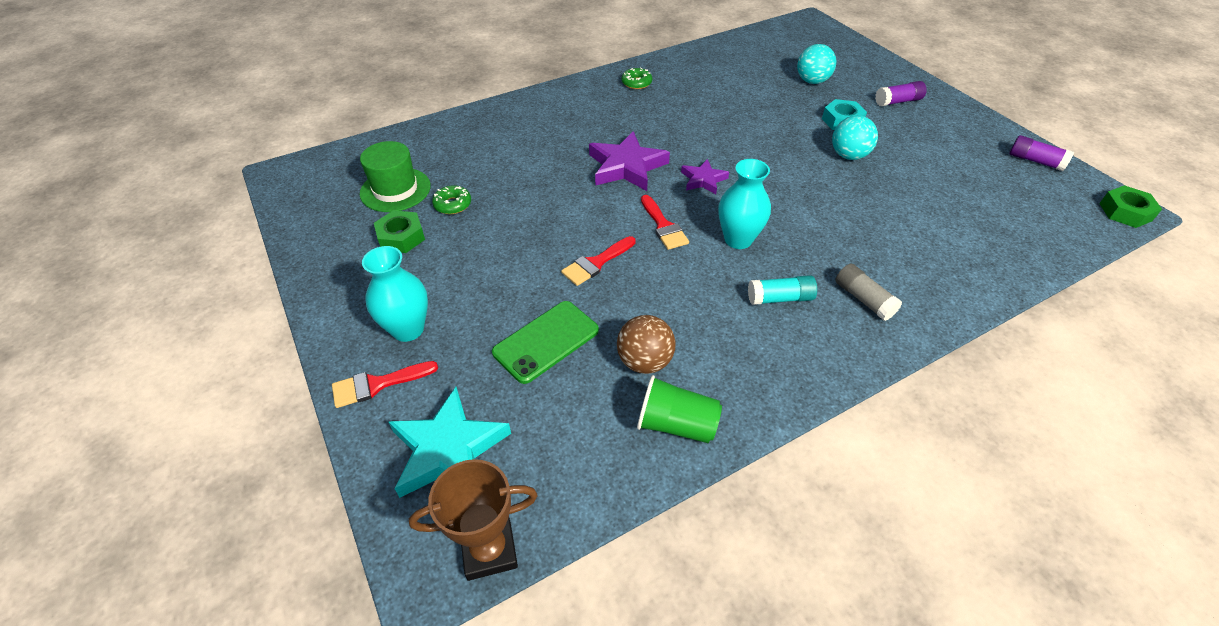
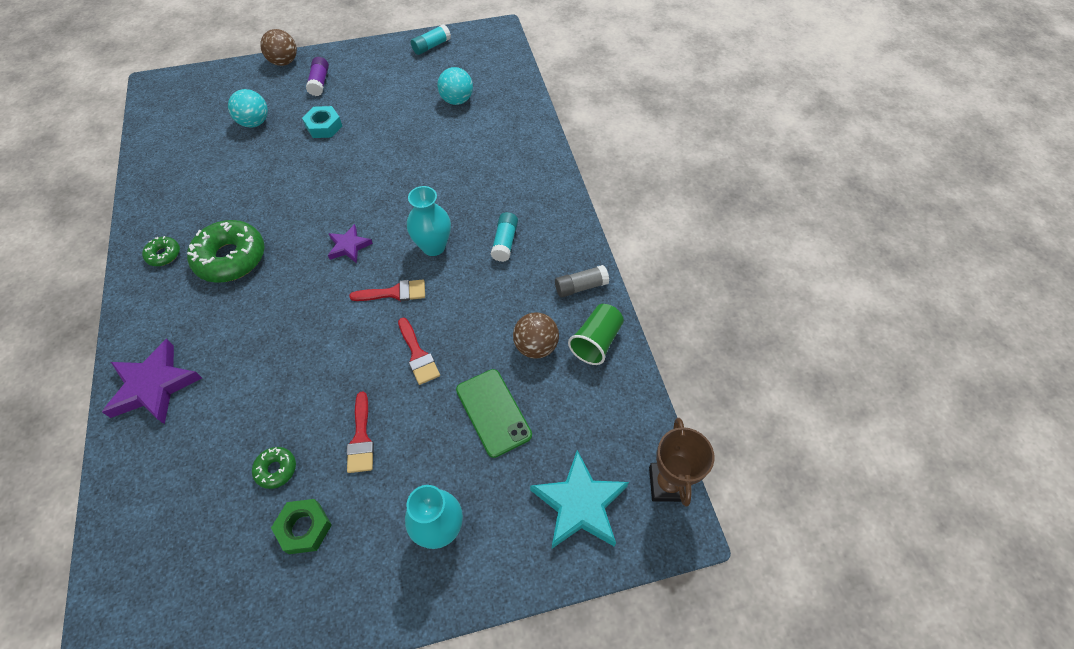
camera: 75 degrees left, 10 degrees up
(377, 384) = (497, 561): red brush -> red brush (361, 438)
(395, 190) = (218, 530): green hat -> none
(626, 167) = (299, 299): purple star -> purple star (154, 386)
(651, 116) = (231, 258): none -> green donut
(848, 155) = (370, 141): turquoise ball -> turquoise ball (457, 100)
(863, 299) = (523, 196): grey glue stick -> grey glue stick (580, 287)
(904, 73) = (284, 62): none -> brown ball
(1035, 161) = (431, 46): purple glue stick -> turquoise glue stick
(1125, 212) = (499, 33): green nut -> none

